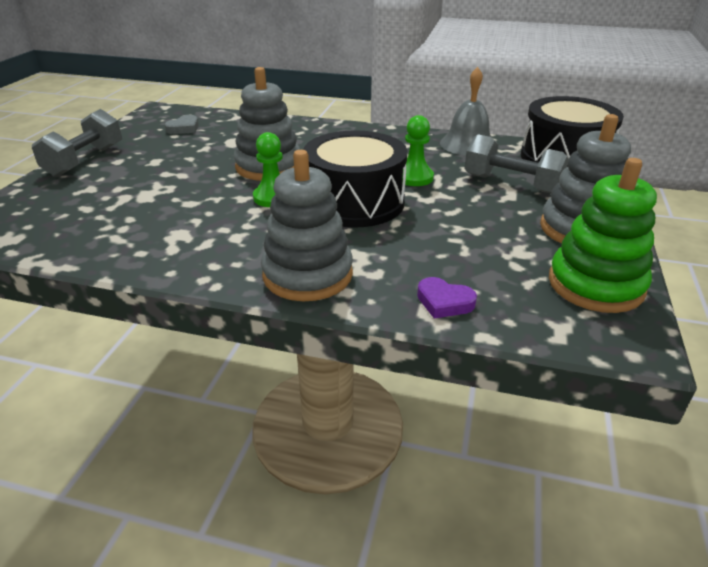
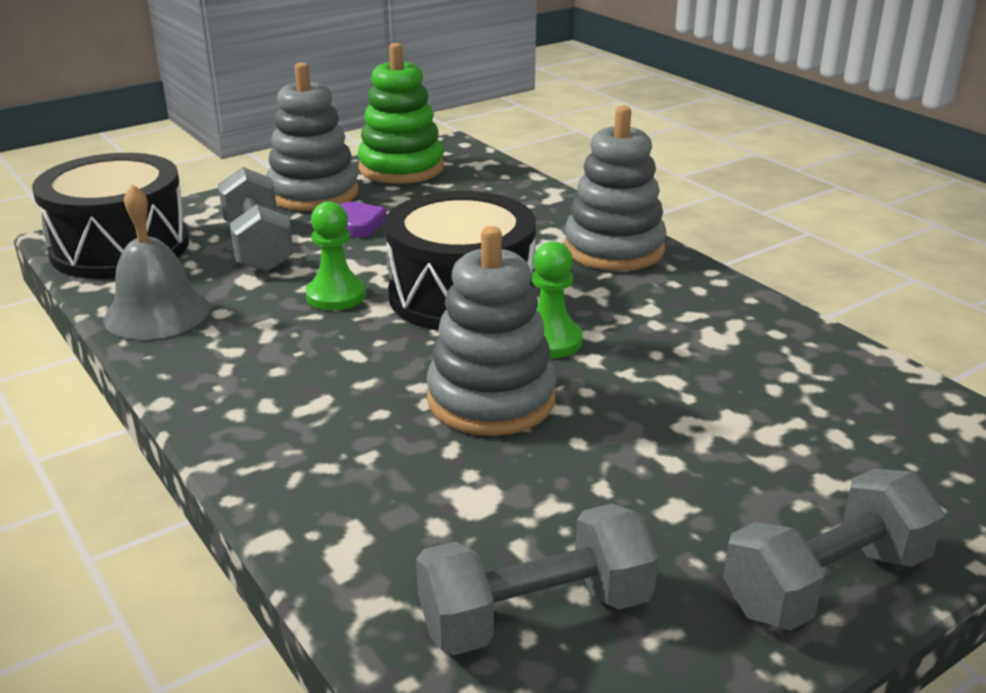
camera: 140 degrees left, 5 degrees down
(184, 128) = (535, 614): grey heart -> grey dumbbell
(444, 302) = (530, 197): purple heart -> purple heart (359, 224)

